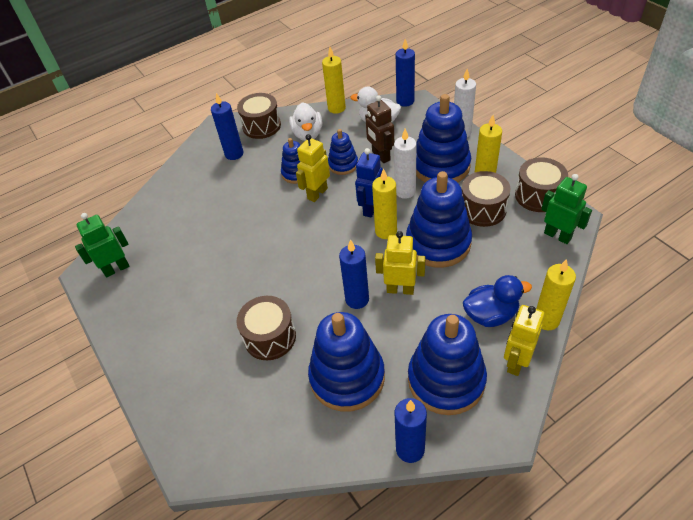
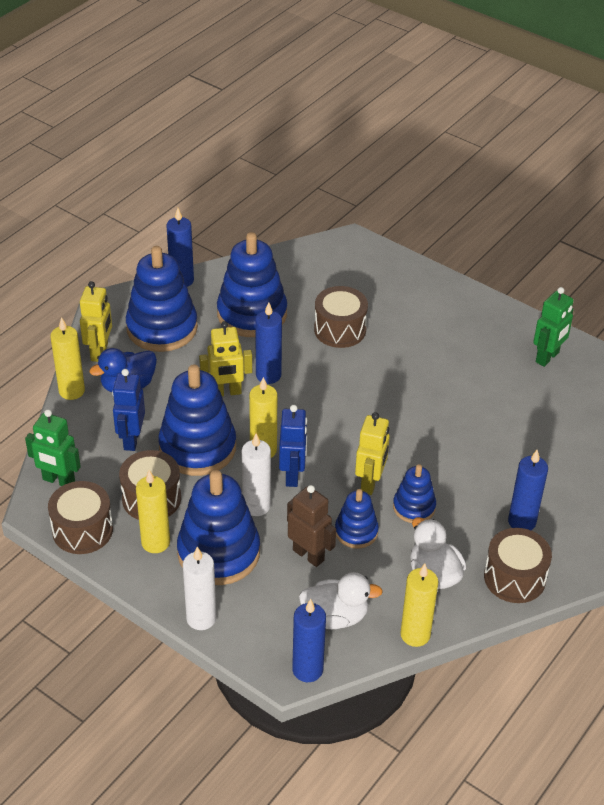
camera: 155 degrees right, 5 degrees down
(493, 260) = (131, 439): none -> blue robot

